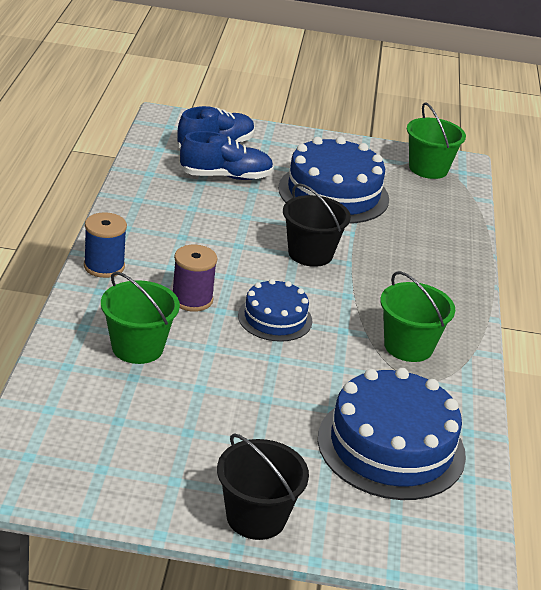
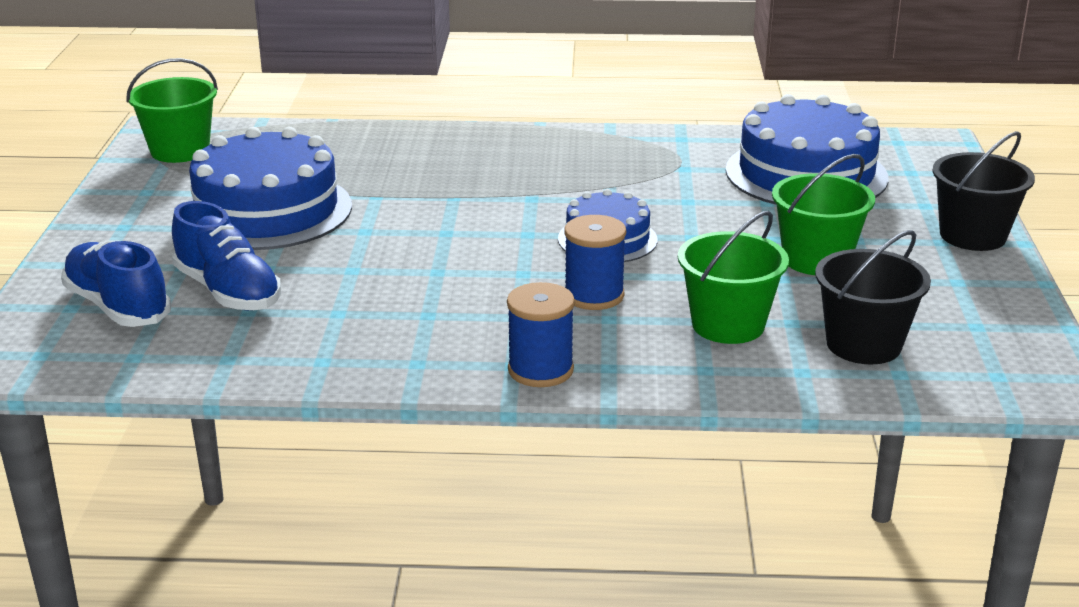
camera: 90 degrees left, 5 degrees down
(192, 299) = (594, 295): purple spool -> blue spool
(225, 176) = (228, 292): blue shoe -> blue shoe turned 150 degrees clockwise
(310, 254) = (440, 222): black bucket -> black bucket (863, 344)
(408, 346) = (621, 165): green bucket -> green bucket (816, 259)

